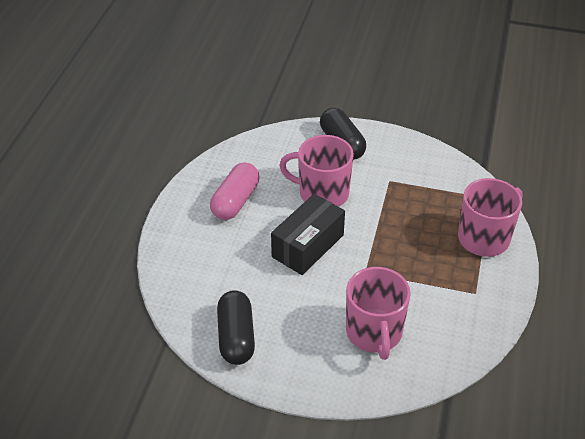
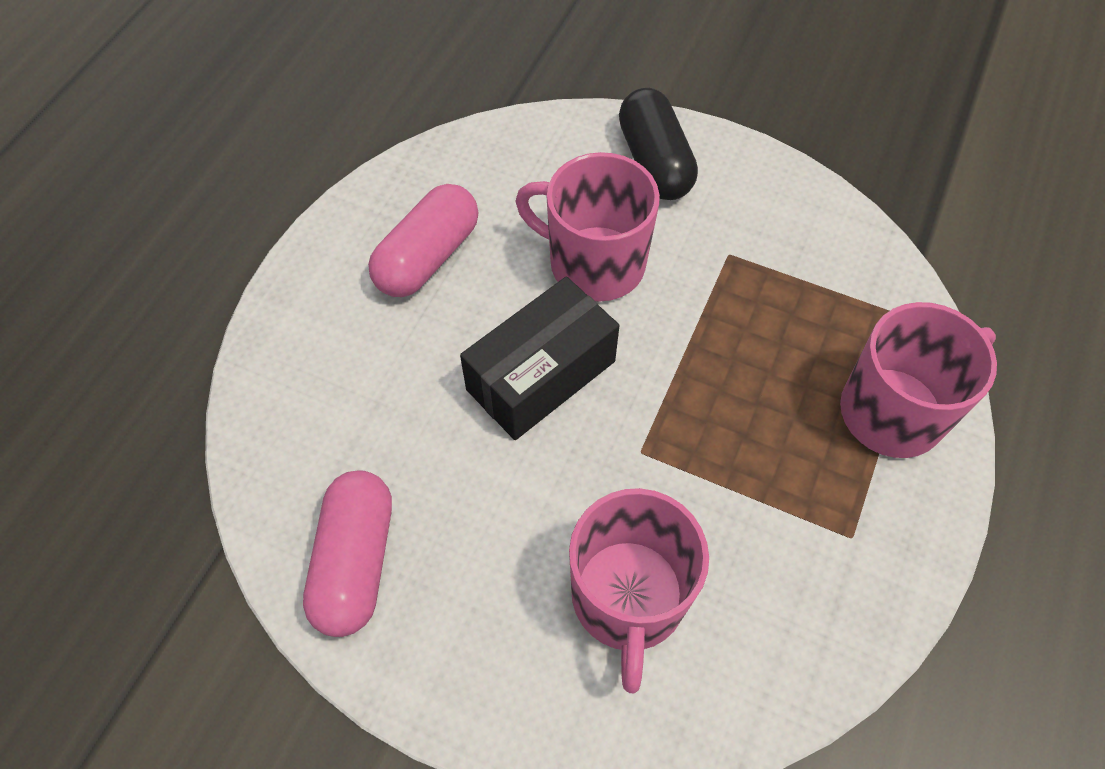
camera: 10 degrees right, 15 degrees up
(236, 337) = (356, 562): black capsule -> pink capsule

